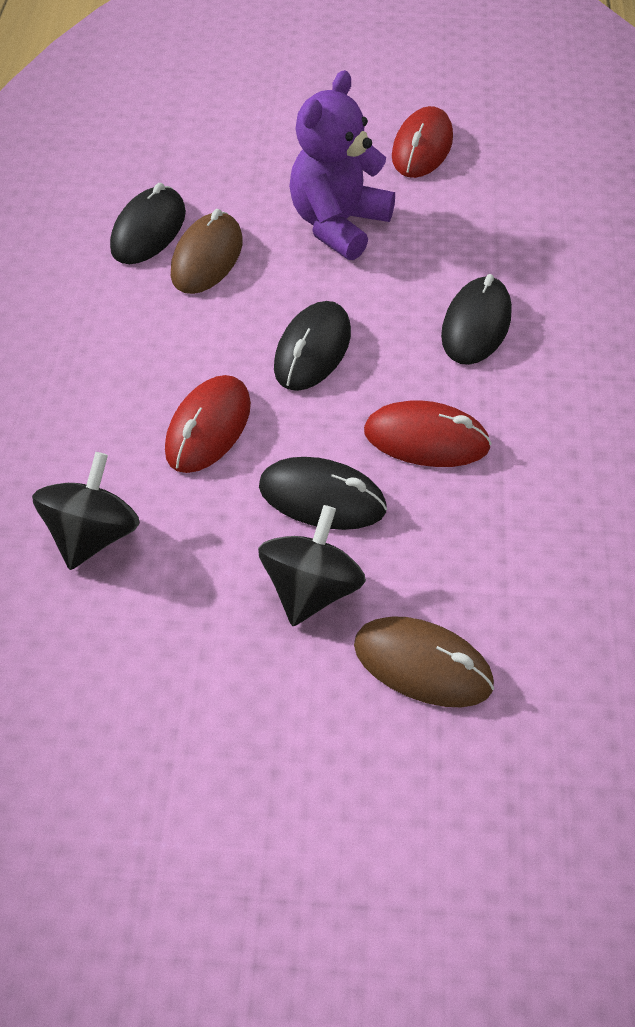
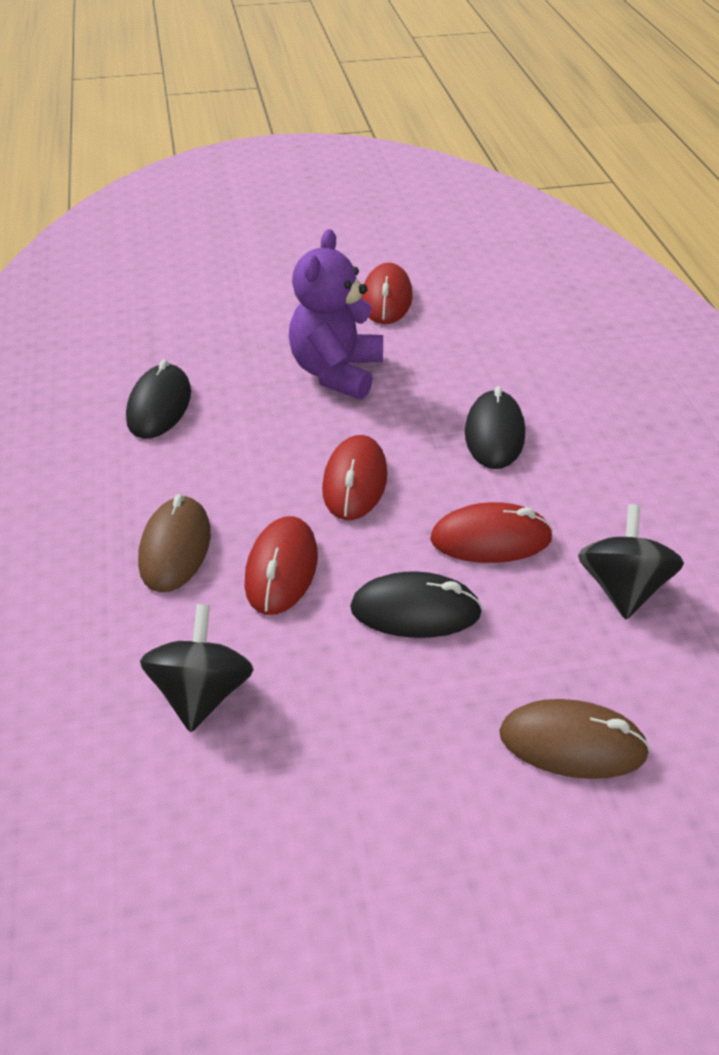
camera: 15 degrees left, 10 degrees down
(207, 258) = (225, 420): brown mouse -> brown mouse (175, 548)
(311, 589) = (438, 696): black spinning top -> black spinning top (622, 588)
(312, 350) = (354, 482): black mouse -> red mouse

